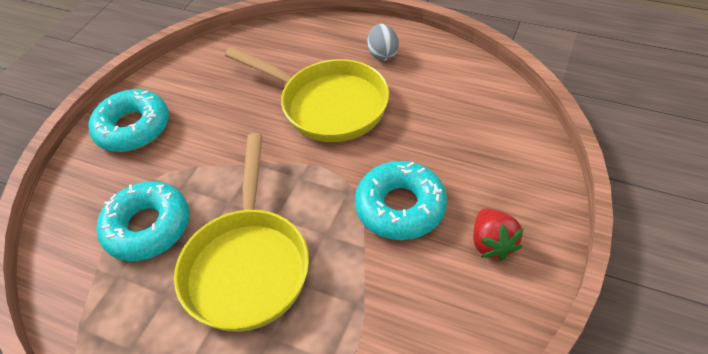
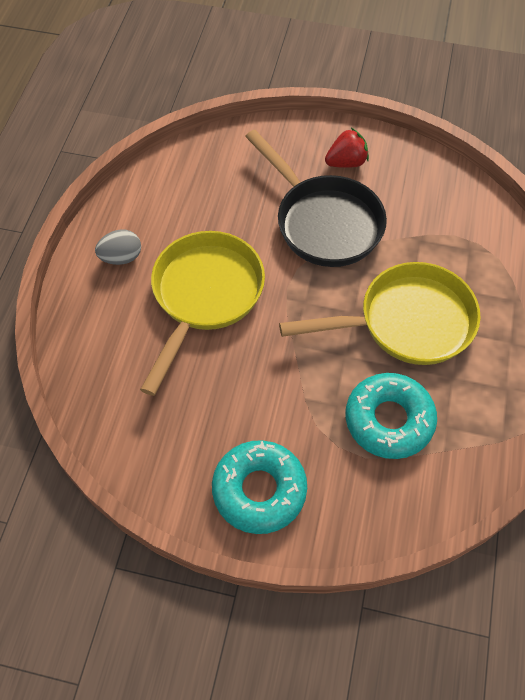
camera: 105 degrees left, 10 degrees up
(400, 207) = (323, 222): turquoise donut -> black pan

